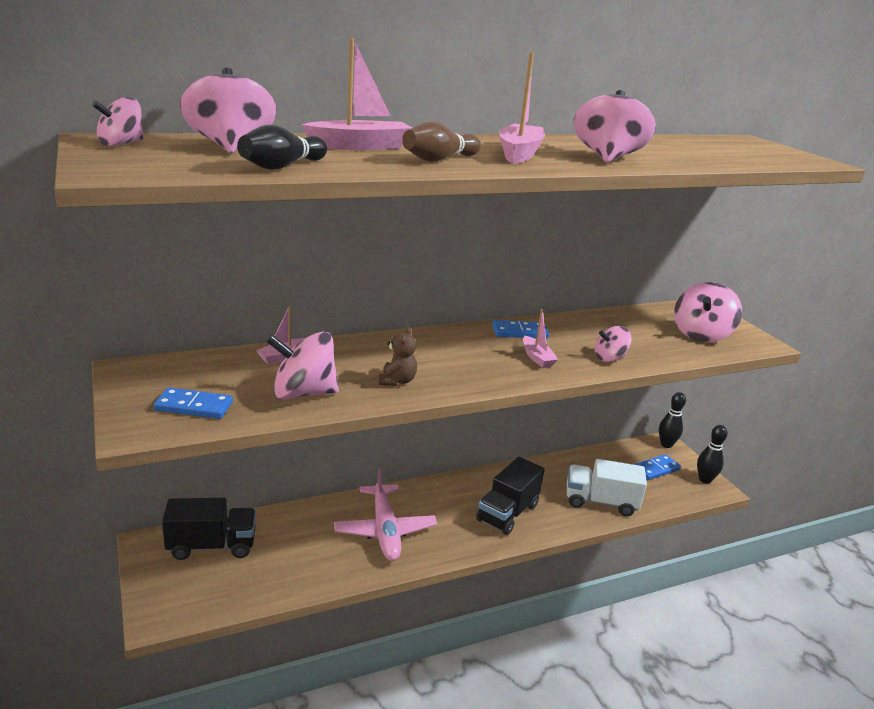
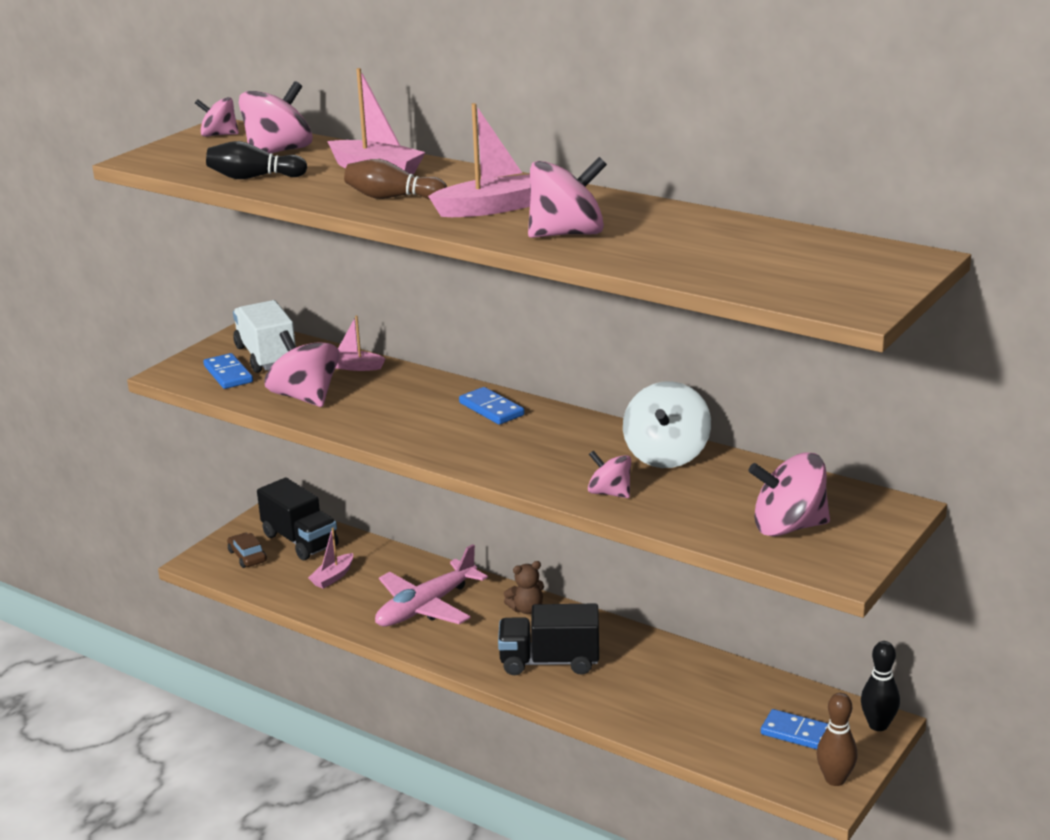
camera: 60 degrees right, 0 degrees up
(191, 584) = (247, 556): none -> brown car
(397, 381) = (384, 420): brown teddy bear -> brown teddy bear (526, 609)
(519, 332) = (591, 433): blue domino -> blue domino (491, 409)
(537, 358) = (541, 460): pink boat -> pink boat (333, 577)
(577, 326) = (666, 455): none -> white spinning top
(600, 502) = (659, 714): white truck -> white truck (266, 356)
(705, 479) = (835, 779): black bowling pin -> brown bowling pin

